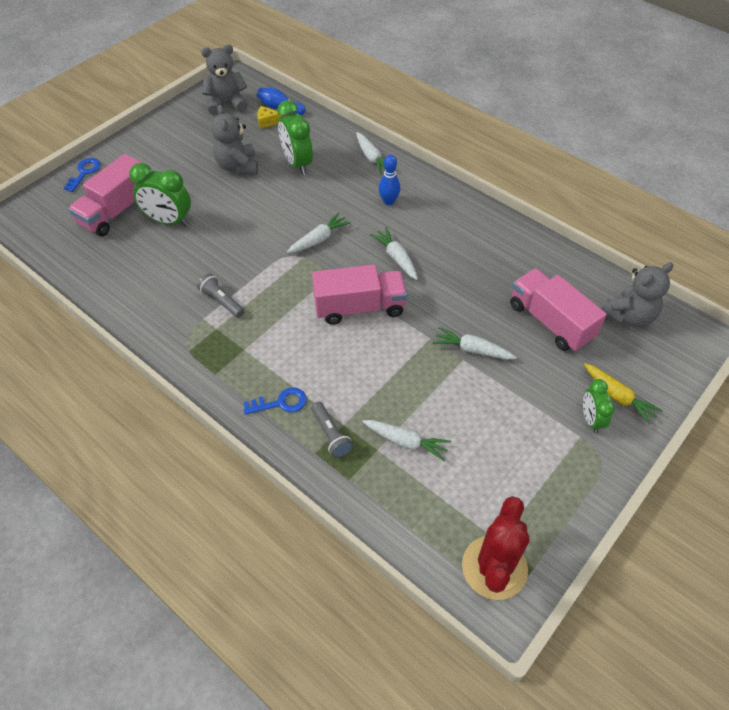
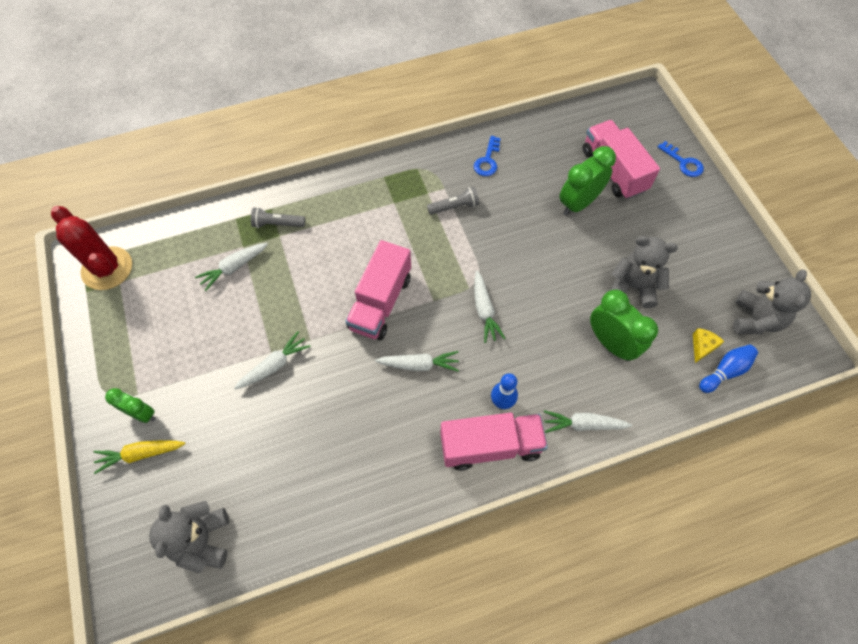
camera: 120 degrees right, 10 degrees up
(281, 403) = (327, 206): blue key -> blue key (487, 160)
(297, 163) = (611, 343): green clock -> green clock turned 45 degrees clockwise
(550, 321) = (252, 455): pink truck -> pink truck (490, 446)

